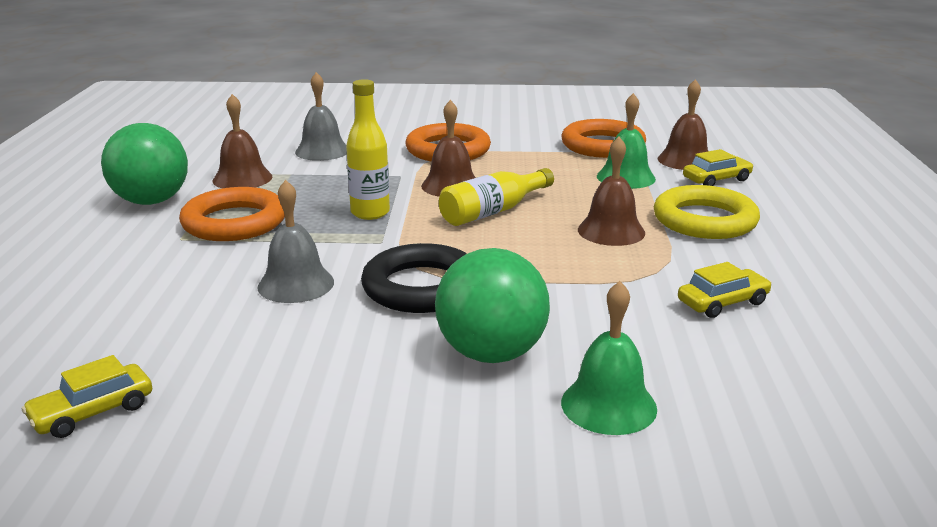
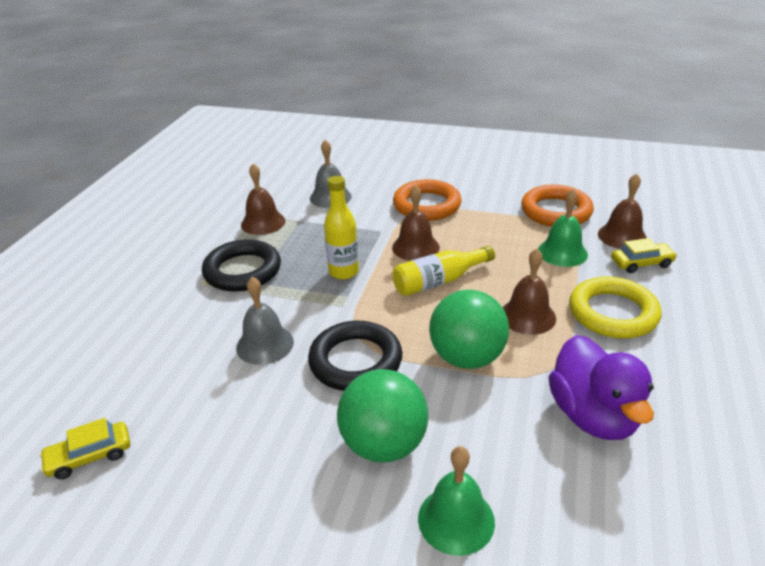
camera: 15 degrees right, 10 degrees up
(151, 201) = (192, 241): green ball -> green ball (467, 358)
(234, 222) = (242, 271): orange ring -> black ring
(723, 302) = (593, 416): yellow car -> purple duck

